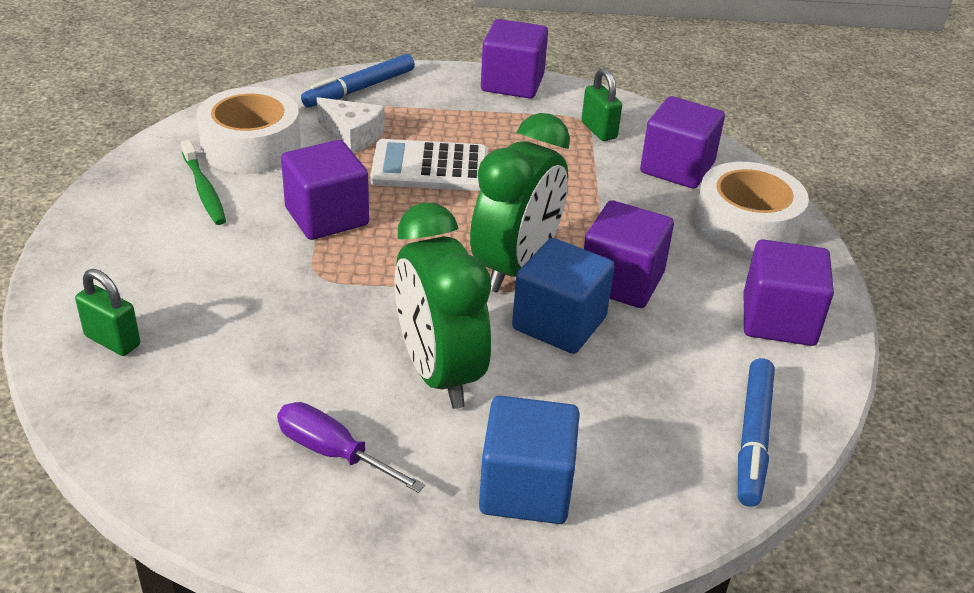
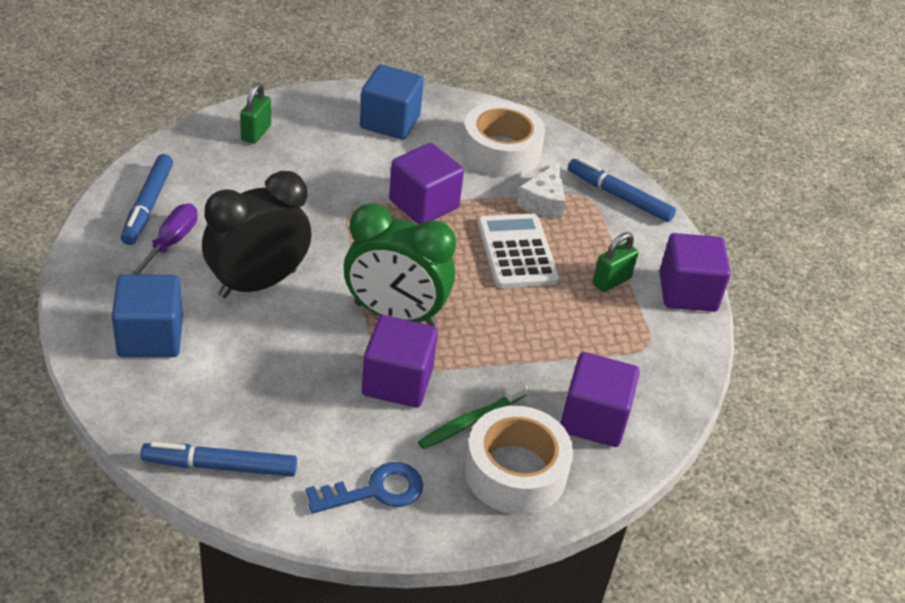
camera: 75 degrees right, 5 degrees up
(204, 190) = (433, 139): green toothbrush -> green toothbrush (470, 421)
(238, 473) = (148, 205): none -> blue marker
(439, 373) = (258, 283): green clock -> black clock
(559, 323) = (331, 345): blue cube -> blue cube (390, 122)
(599, 130) = (633, 359): green padlock -> green padlock (611, 281)
(778, 320) = (375, 491): purple cube -> blue key

